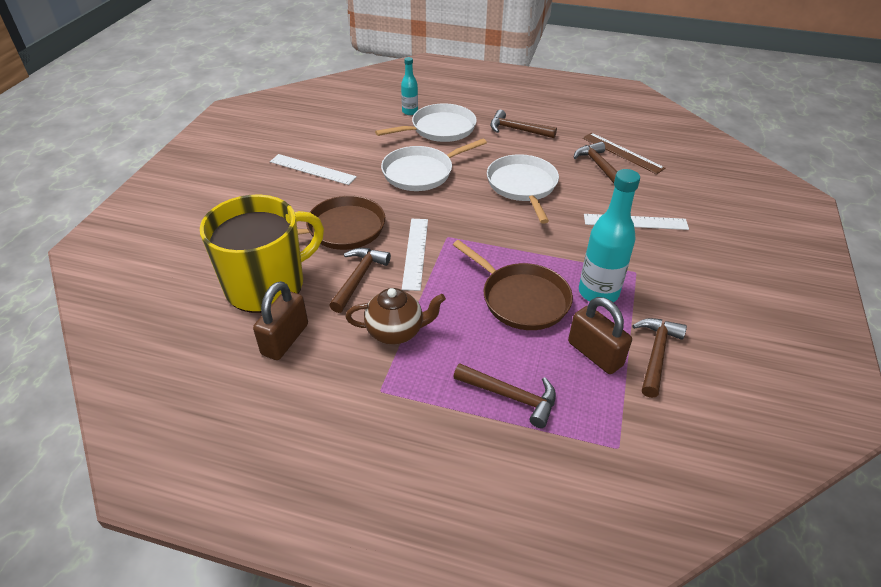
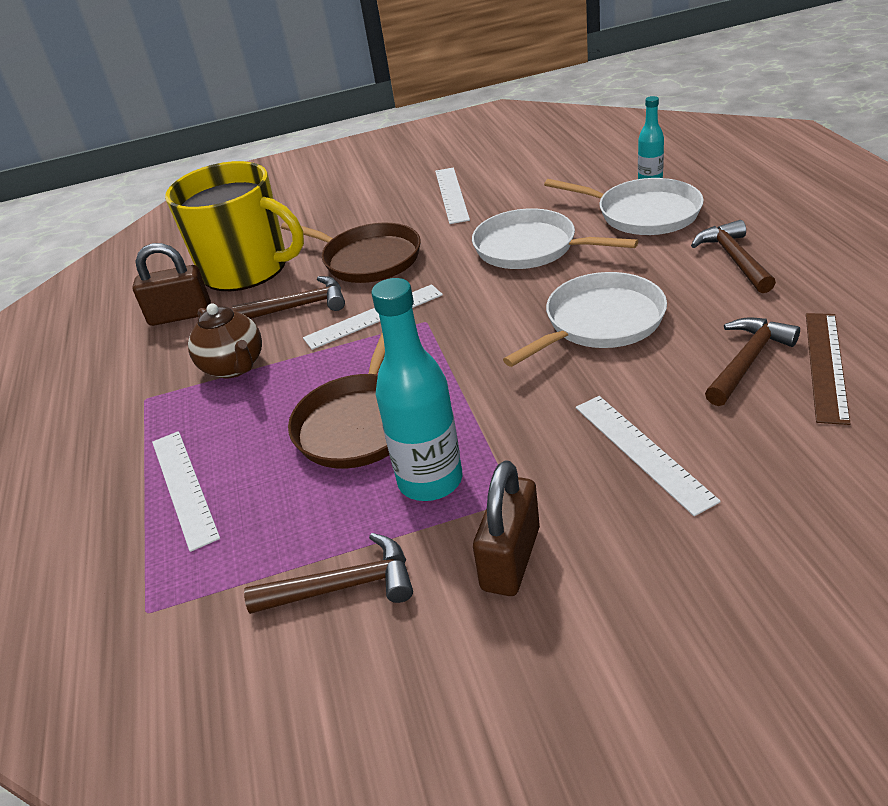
camera: 65 degrees right, 5 degrees down
(510, 396) = (184, 487): brown hammer -> white ruler
(595, 354) = (302, 526): brown padlock -> brown padlock (510, 558)

